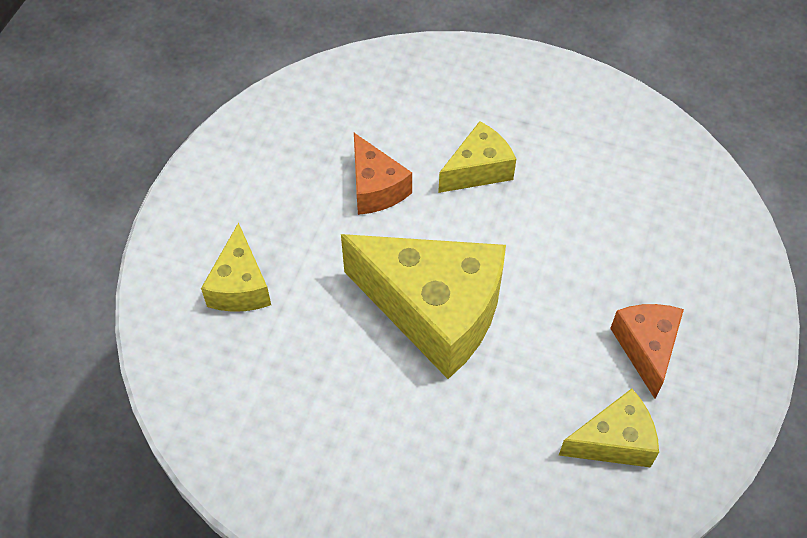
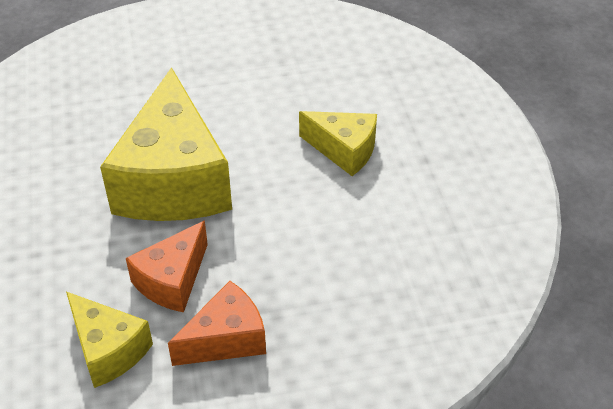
camera: 60 degrees right, 10 degrees down
(240, 286) = (127, 68): yellow cheese -> none
(376, 188) = (274, 99): orange cheese -> orange cheese (172, 280)

